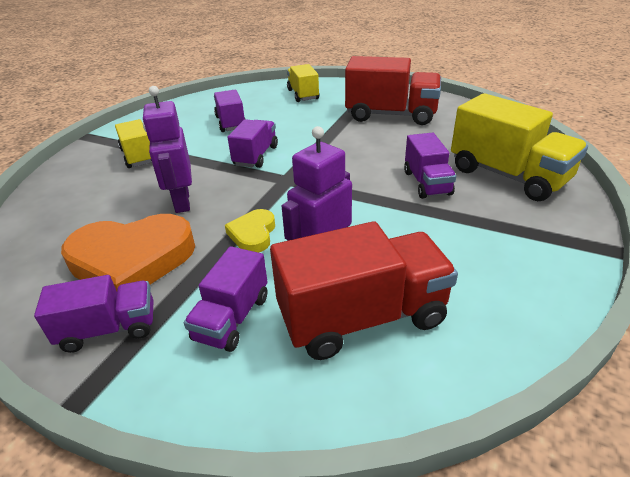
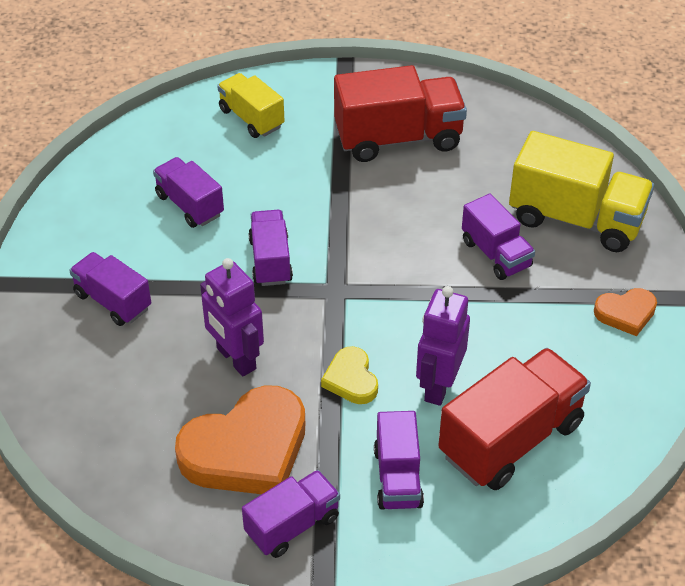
camera: 25 degrees left, 10 degrees up
(138, 156) = (113, 301): yellow truck -> purple truck
(530, 245) = (626, 313): none -> orange heart

